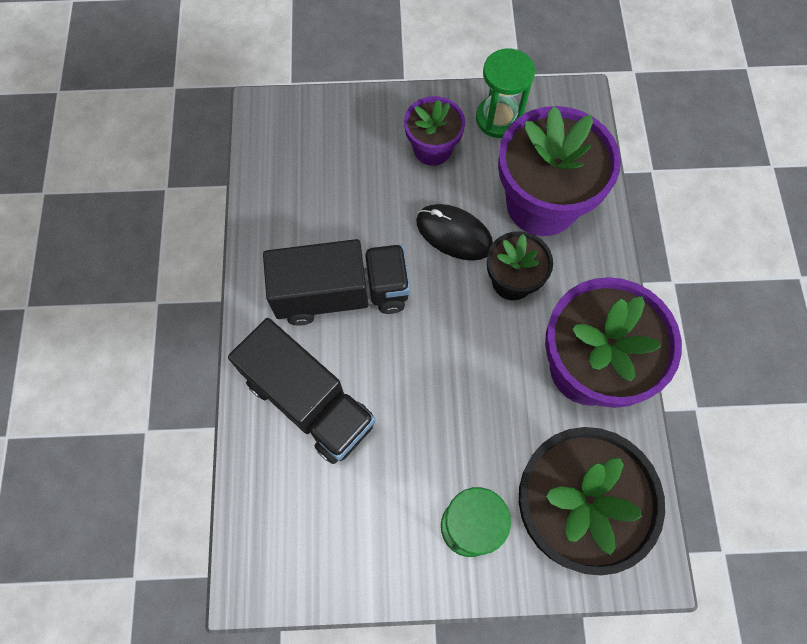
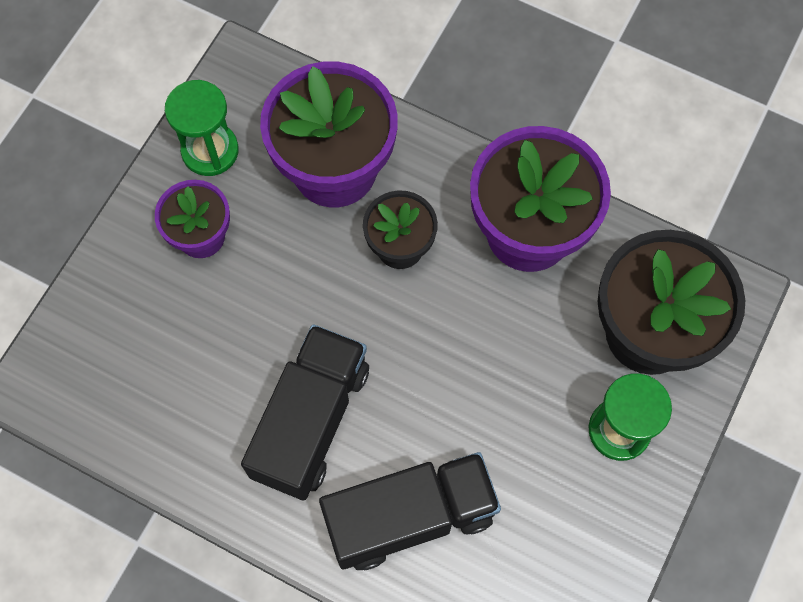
camera: 60 degrees left, 0 degrees up
(454, 234) = (313, 271): black mouse -> none

